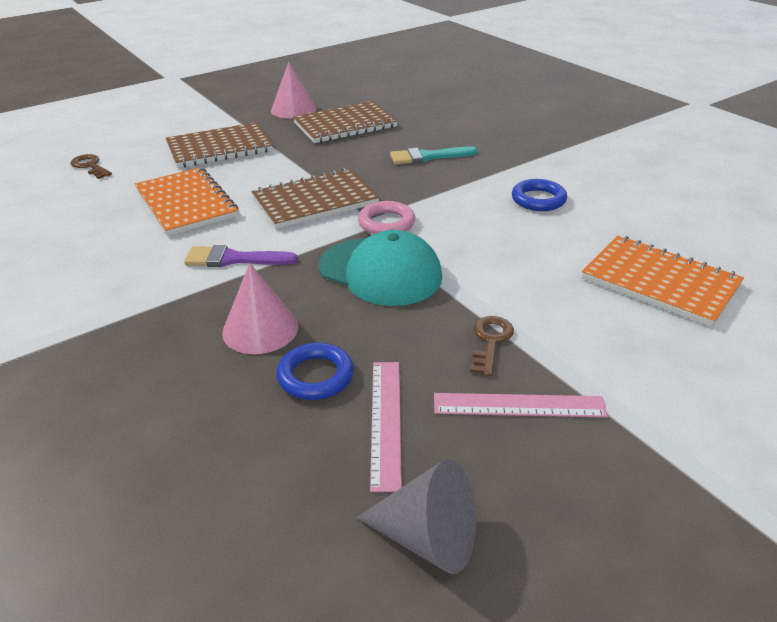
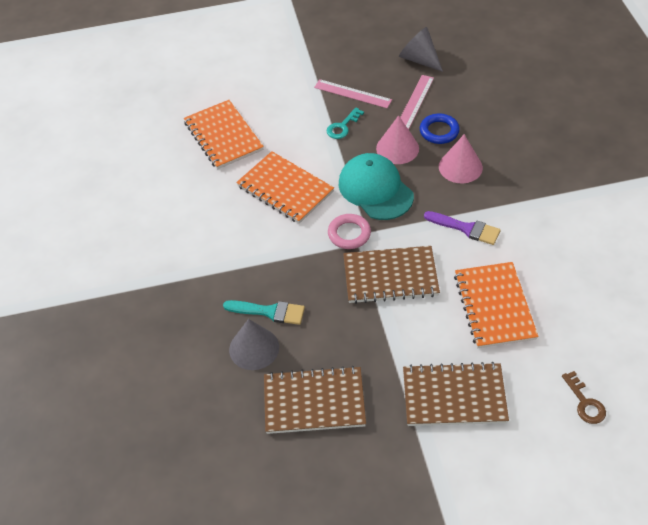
camera: 155 degrees left, 15 degrees up
(293, 109) = (355, 464): pink cone -> pink cone (397, 148)
(422, 137) = (254, 348): none -> grey cone
(490, 341) = (342, 126): brown key -> turquoise key
(504, 245) = (285, 189): none -> orange notebook
(538, 200) = (227, 226): blue ring -> none

